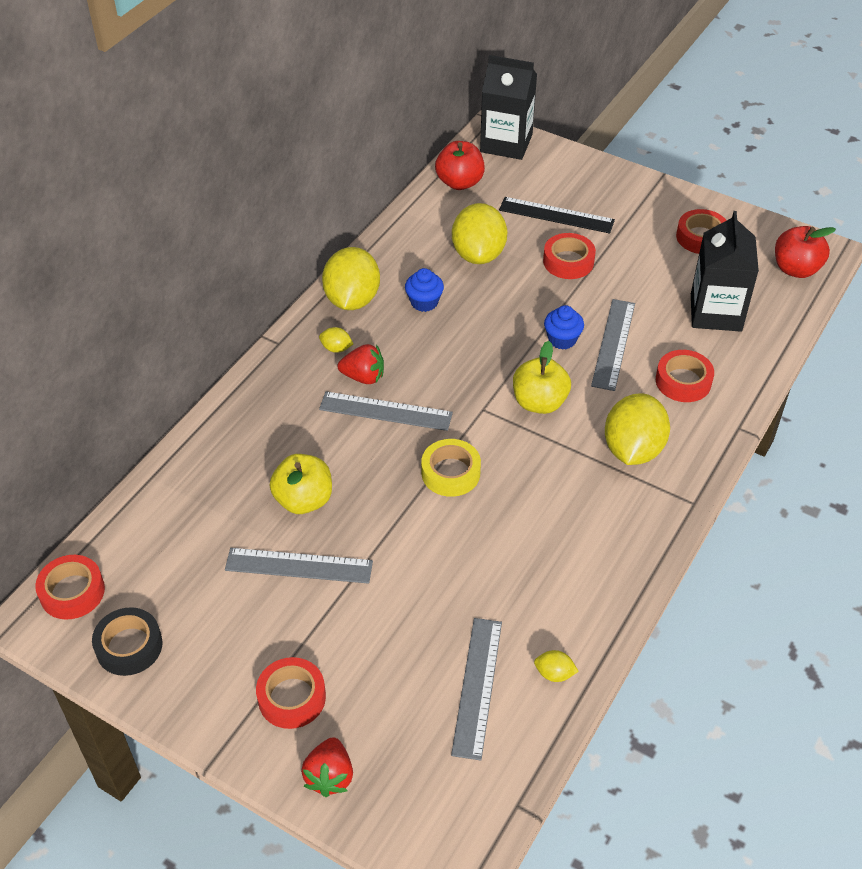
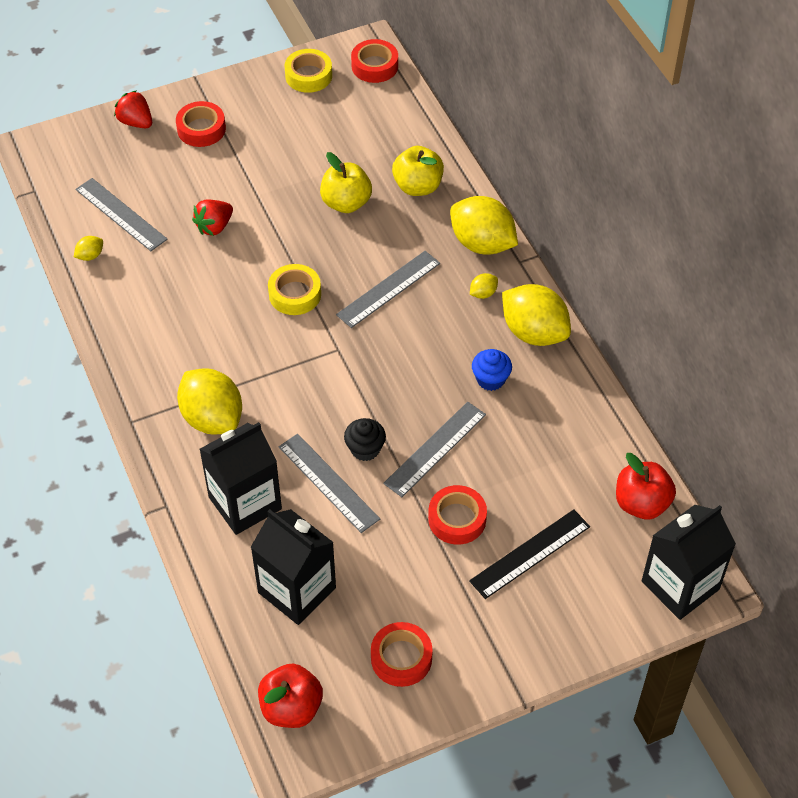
camera: 125 degrees right, 5 degrees up
(129, 646) = (308, 76): black tape -> yellow tape
(299, 566) = (293, 175): grey ruler -> grey ruler (435, 449)
(363, 377) = (436, 294): red strawberry -> red strawberry (214, 227)
(478, 254) = (522, 455): yellow lemon -> yellow lemon (482, 244)
(539, 402) = (312, 389): yellow apple -> yellow apple (418, 186)
(562, 339) = (365, 449): blue cupcake -> black cupcake
(683, 381) = (245, 503): red tape -> black carton

